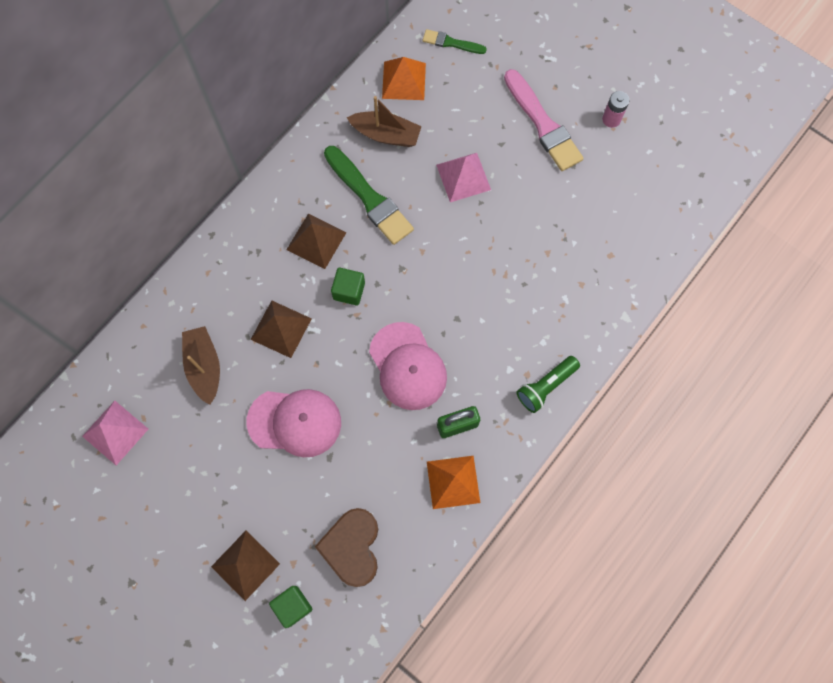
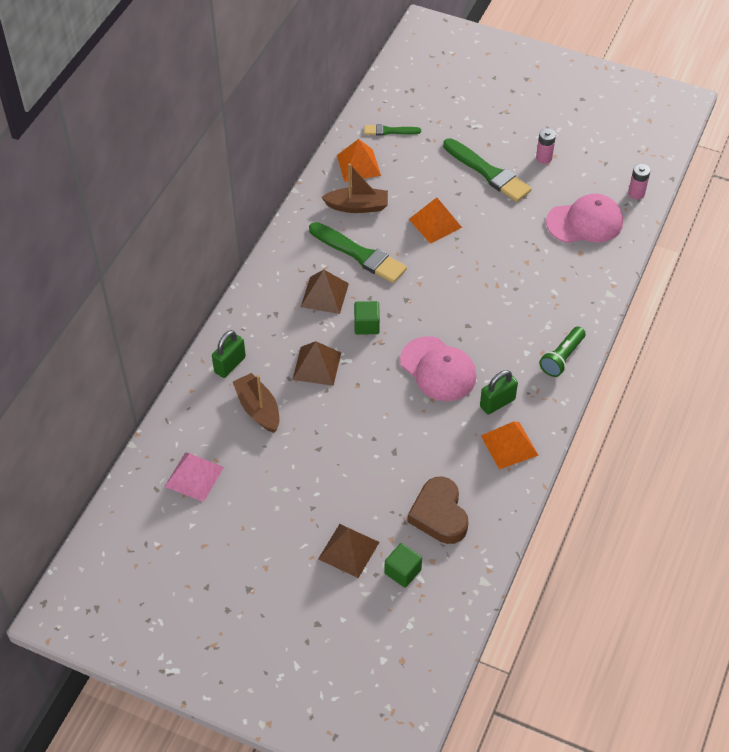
camera: 15 degrees left, 20 degrees down
(191, 304) = (230, 365): none -> green padlock
(295, 422) = (354, 432): pink cap -> pink cap (585, 222)
(463, 177) = (435, 223): pink pyramid -> orange pyramid
(543, 124) = (488, 172): pink brush -> green brush
(700, 192) = (636, 193): none -> pink battery

